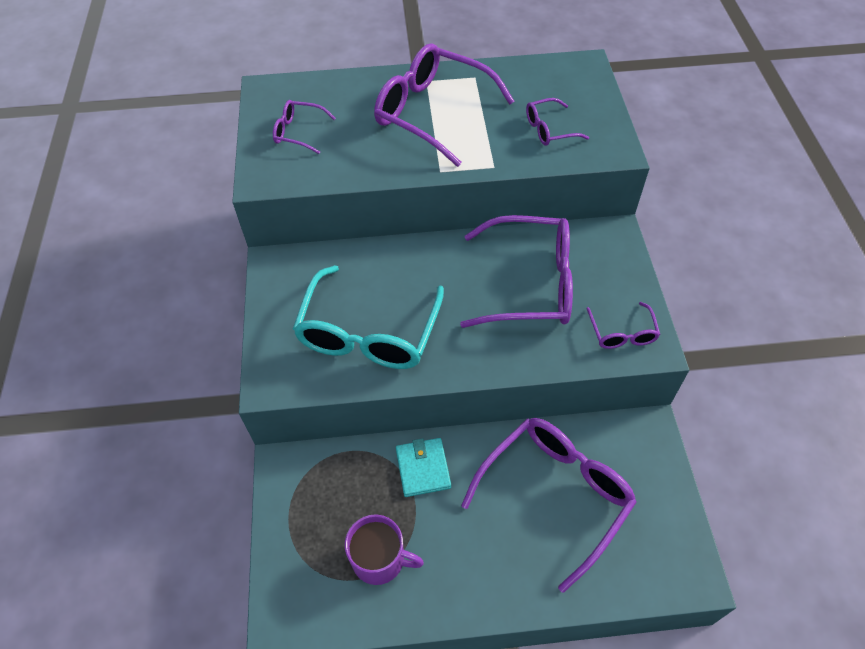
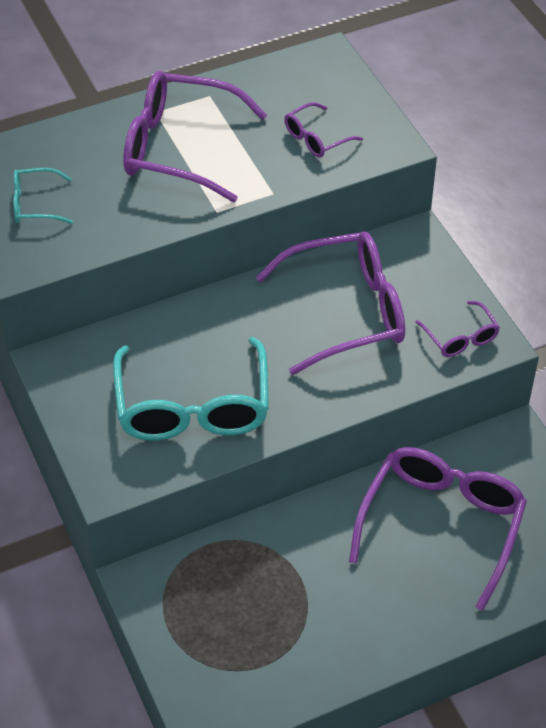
camera: 20 degrees left, 5 degrees down
(298, 132) = (34, 204): purple glasses -> turquoise glasses
(379, 559) = (284, 638): purple mug -> none
(423, 468) = (293, 539): turquoise wallet -> none

